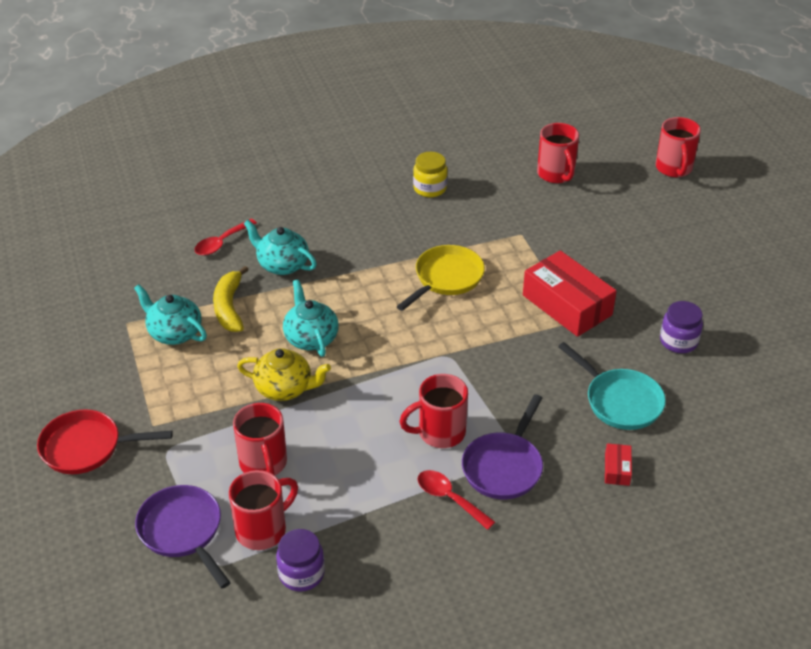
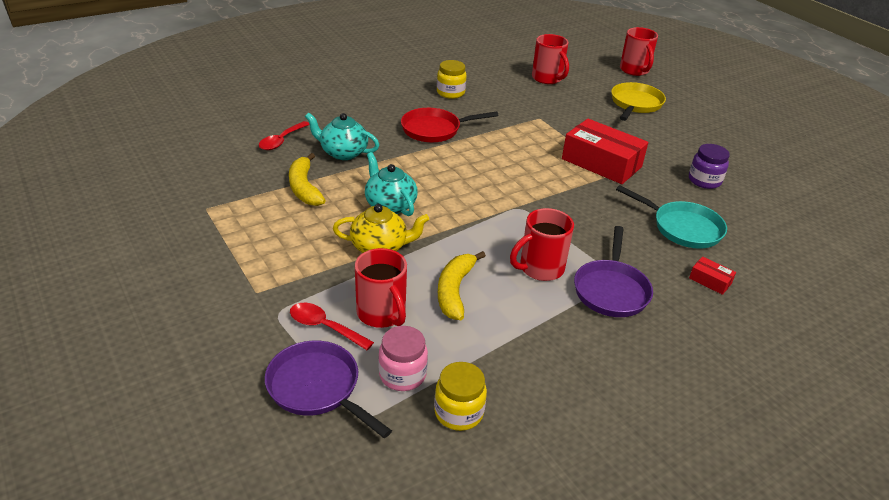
camera: 15 degrees left, 5 degrees down
(87, 447) = (190, 320): red pan -> red pan (434, 130)
(174, 333) = (256, 212): turquoise teapot -> none
(263, 529) = (402, 375): red mug -> pink jar
(301, 574) = (458, 412): purple jar -> yellow jar
(343, 447) = (455, 291): none -> yellow banana
(446, 278) = (492, 152): yellow pan -> yellow pan (635, 104)
(449, 498) = (574, 323): red spoon -> red spoon (324, 327)
(617, 469) = (710, 281): red box -> red box turned 45 degrees counterclockwise

